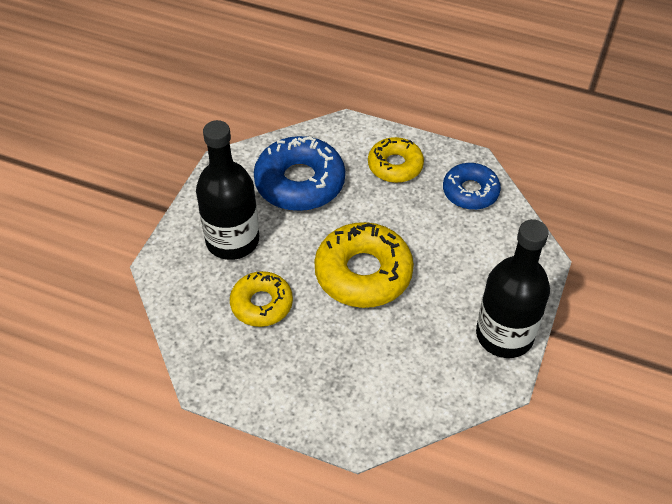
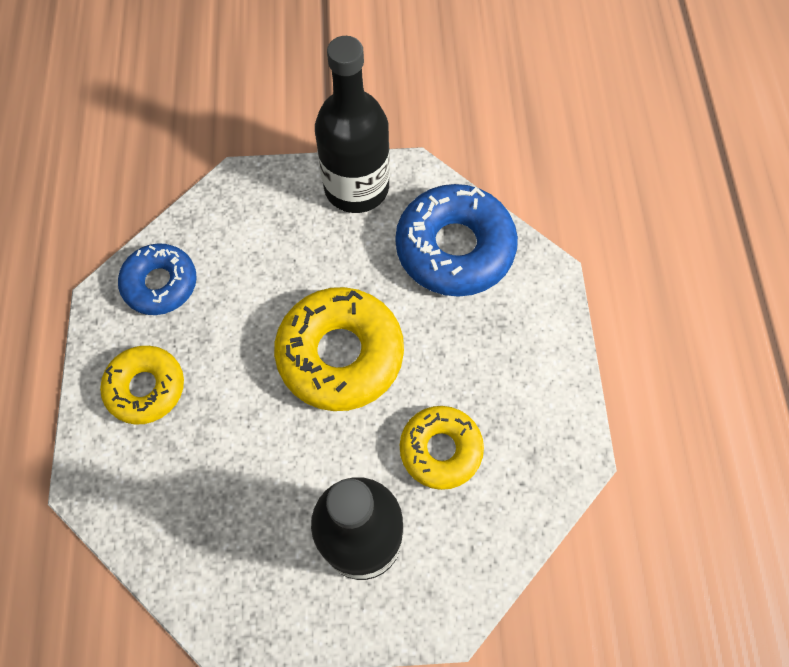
camera: 115 degrees left, 15 degrees up
(300, 182) = (223, 499): blue donut -> blue donut (454, 248)

